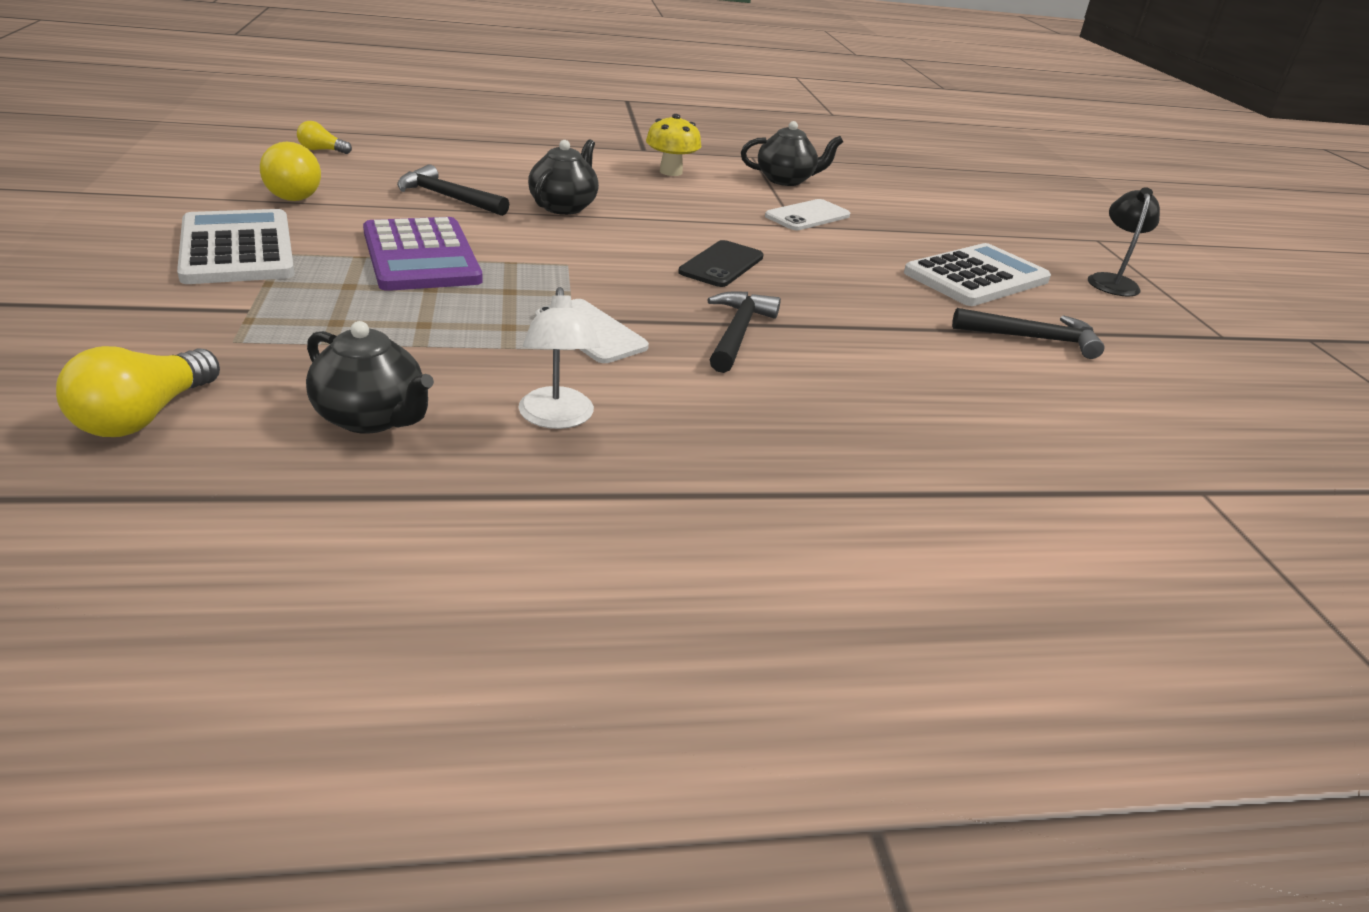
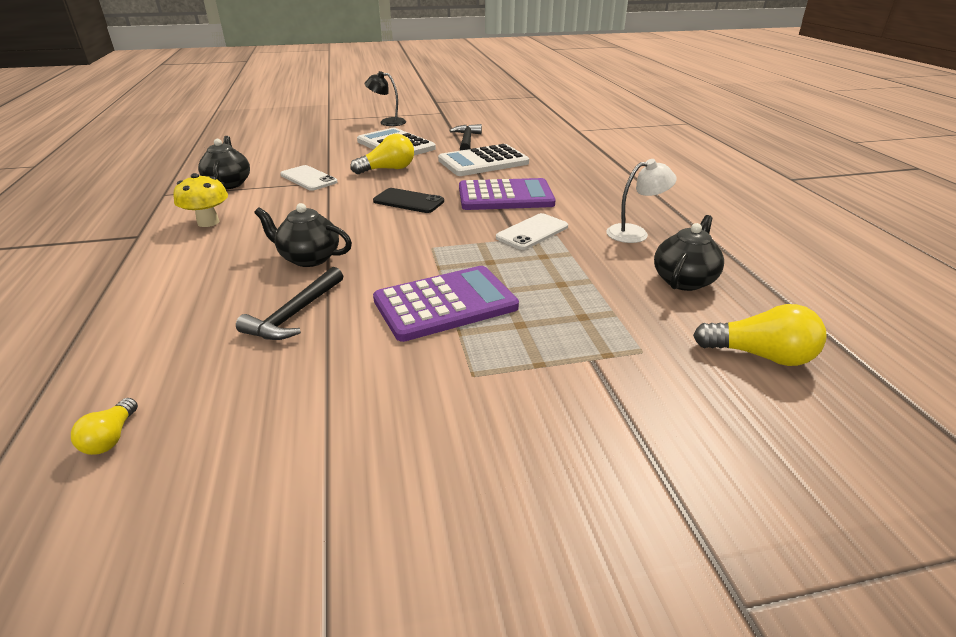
camera: 90 degrees left, 0 degrees up
(237, 249) = (476, 404): white calculator -> white calculator (483, 162)
(294, 193) = (296, 414): yellow light bulb -> yellow light bulb (388, 169)
(737, 333) = (505, 196): black hammer -> purple calculator

